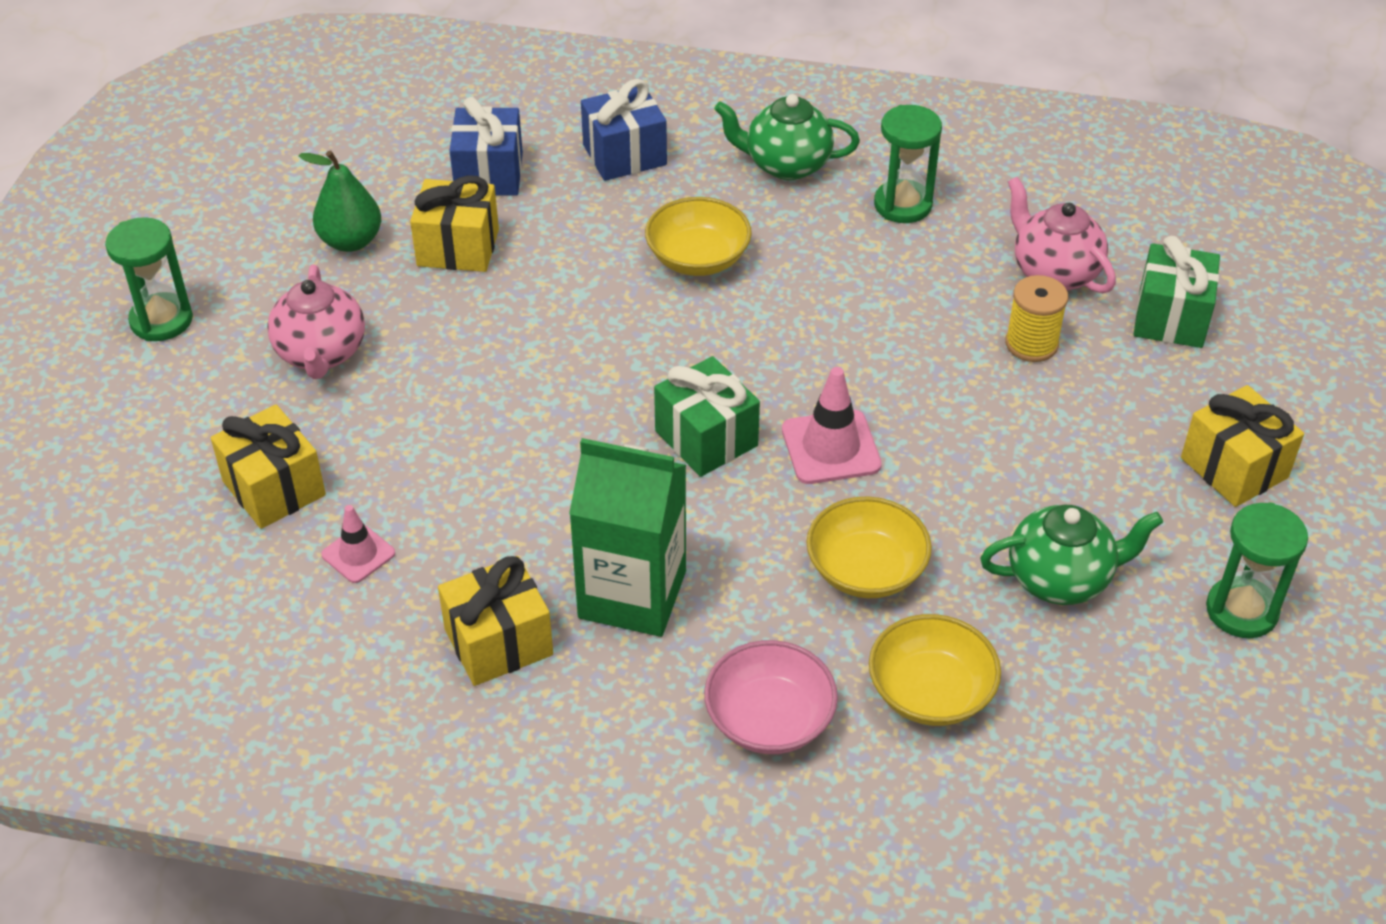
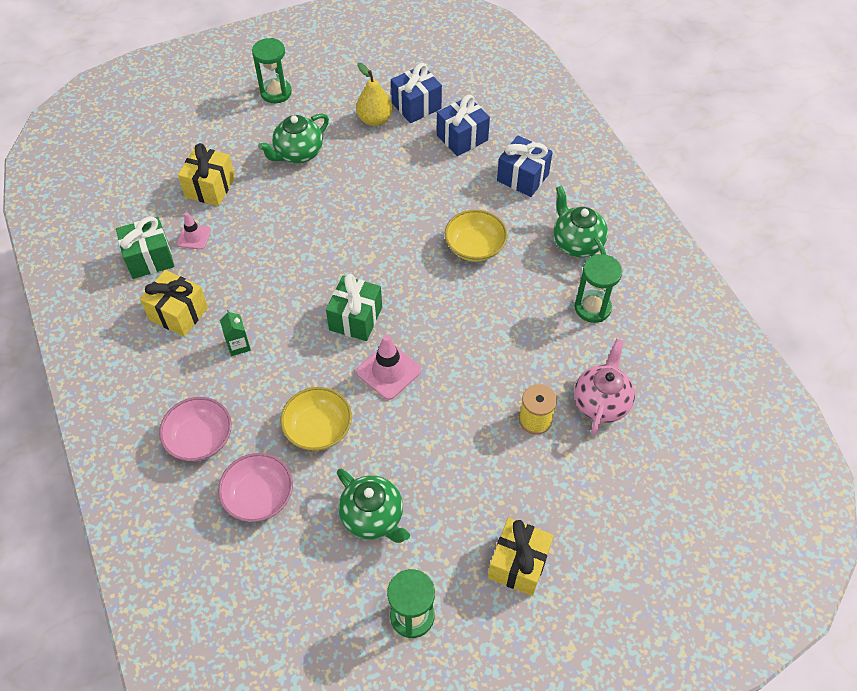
camera: 55 degrees right, 10 degrees up
(321, 354) = (298, 153): pink teapot -> green teapot
(351, 241) = (375, 120): green pear -> yellow pear
(375, 187) = (416, 106): none -> blue gift
(458, 248) = (403, 157): yellow gift -> none
(632, 594) = (238, 345): green carton -> green carton, size x0.43
(930, 692) = (259, 496): yellow bowl -> pink bowl
(1170, 318) = (614, 476): green gift -> green gift (150, 258)

